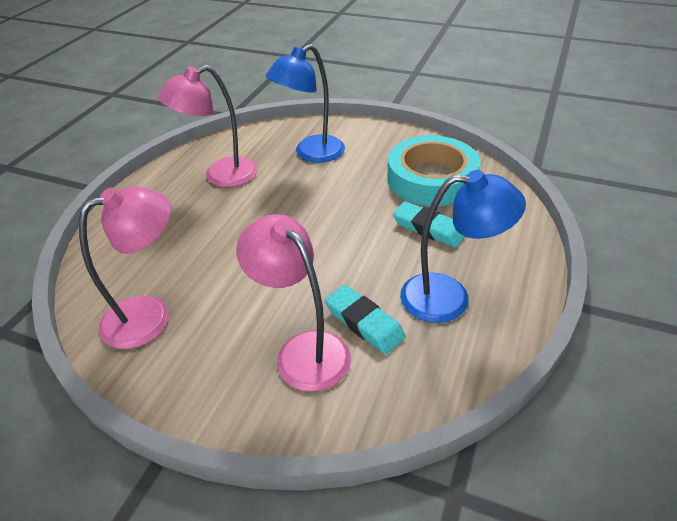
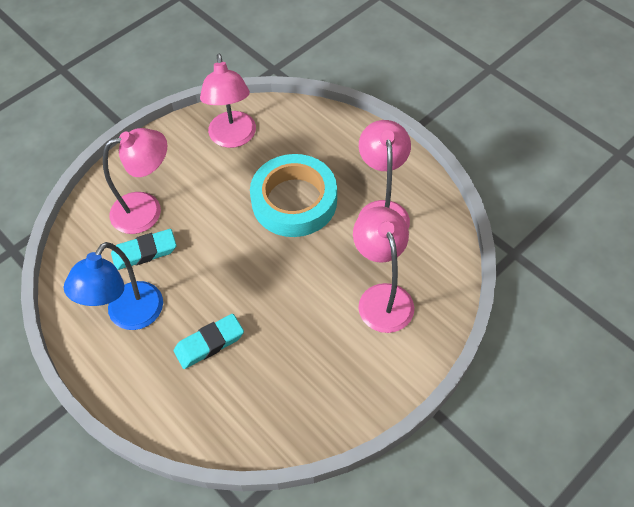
camera: 115 degrees right, 15 degrees up
(311, 154) = (382, 297): blue lamp -> pink lamp
(431, 178) = (277, 386): turquoise tape -> turquoise tape (294, 201)

